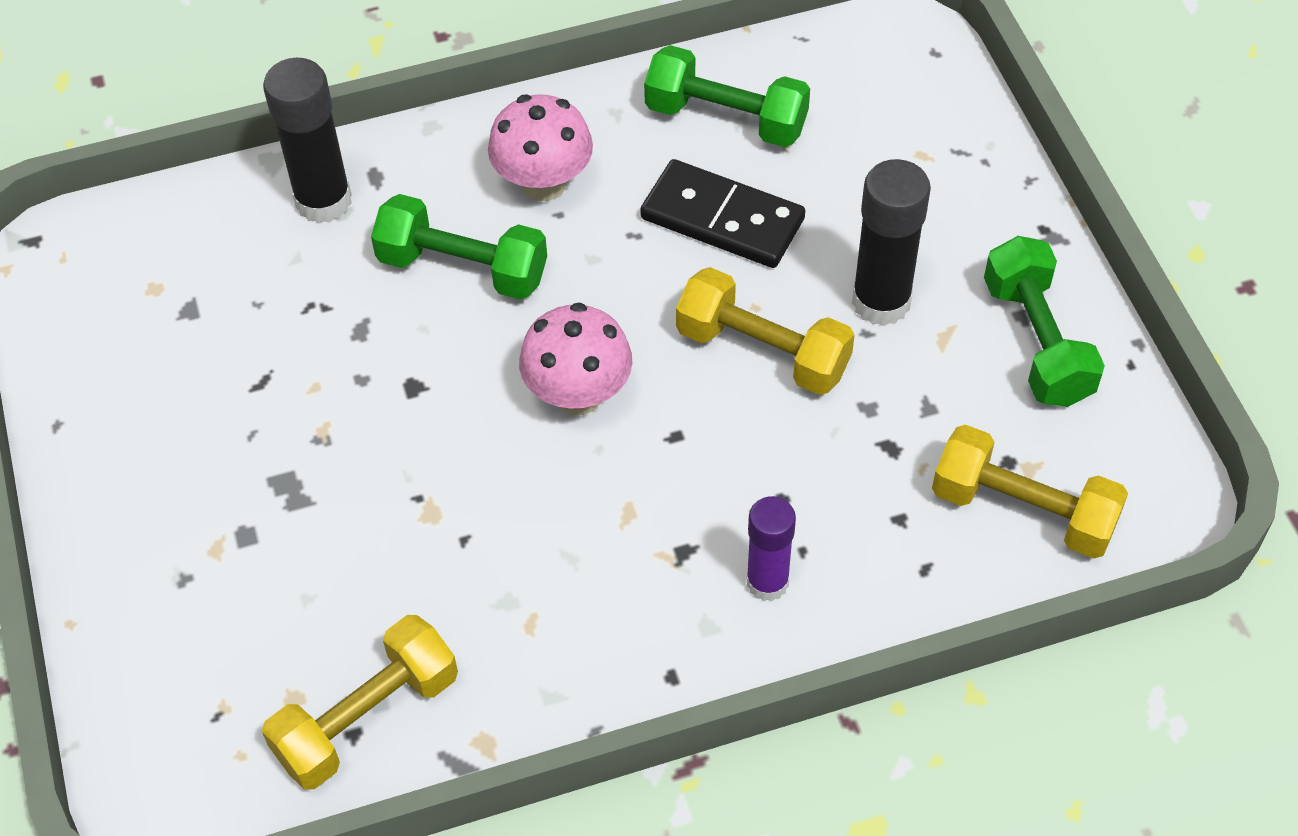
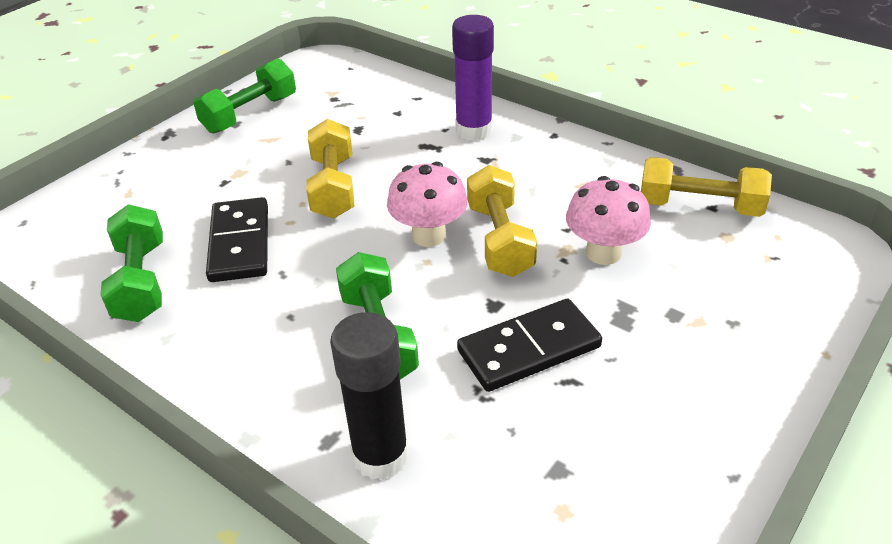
camera: 125 degrees left, 15 degrees down
(328, 376) = (529, 349): none -> black domino
(543, 183) = (266, 338): pink mushroom -> pink mushroom (603, 253)
(767, 582) = (474, 130): purple glue stick -> purple glue stick, size x1.51
(881, 302) = (261, 164): black glue stick -> none
(1023, 510) = (358, 86): yellow dumbbell -> yellow dumbbell (499, 239)

